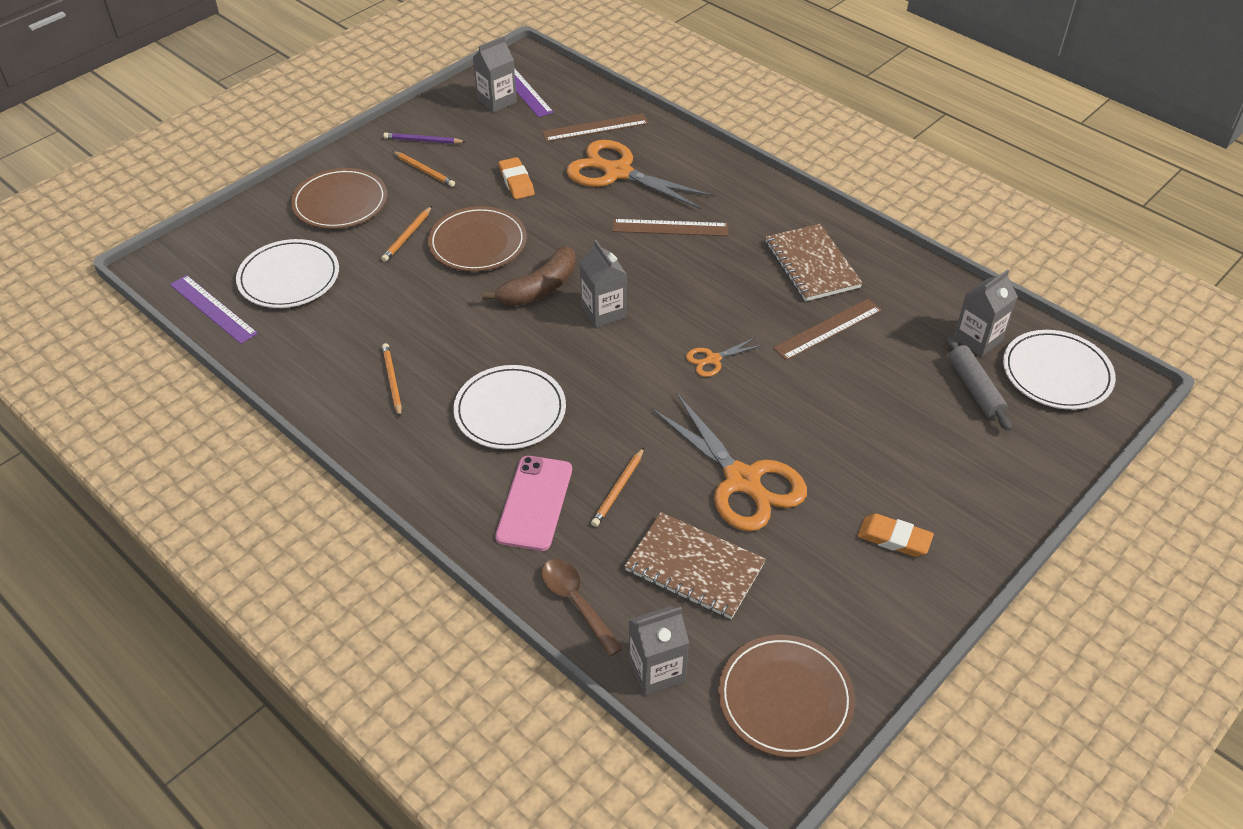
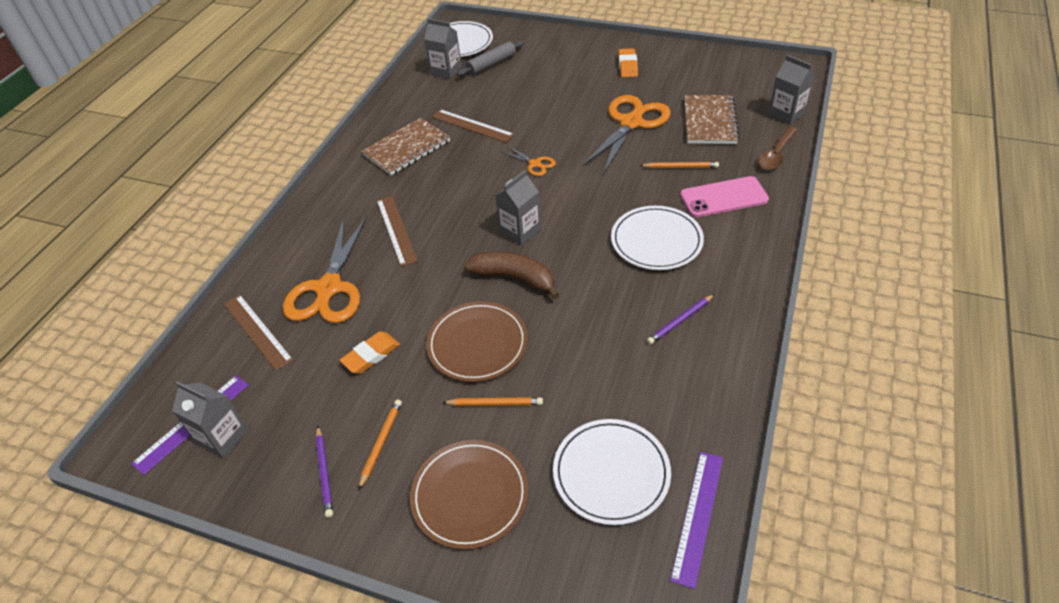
camera: 110 degrees left, 0 degrees up
(392, 381) = (680, 321): orange pencil -> purple pencil
(785, 698) = (758, 73): brown plate -> none

